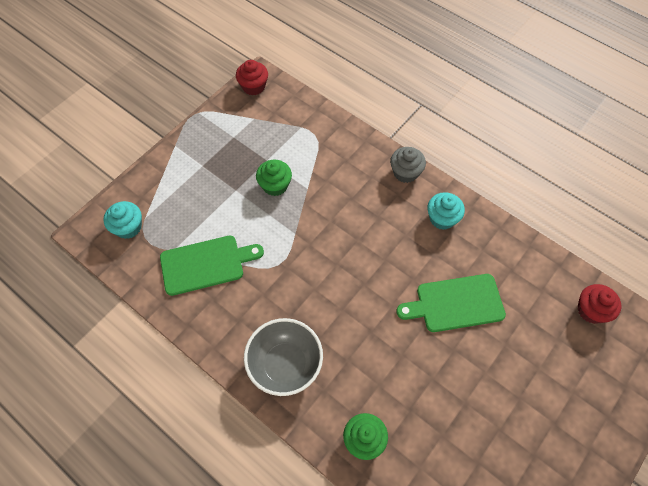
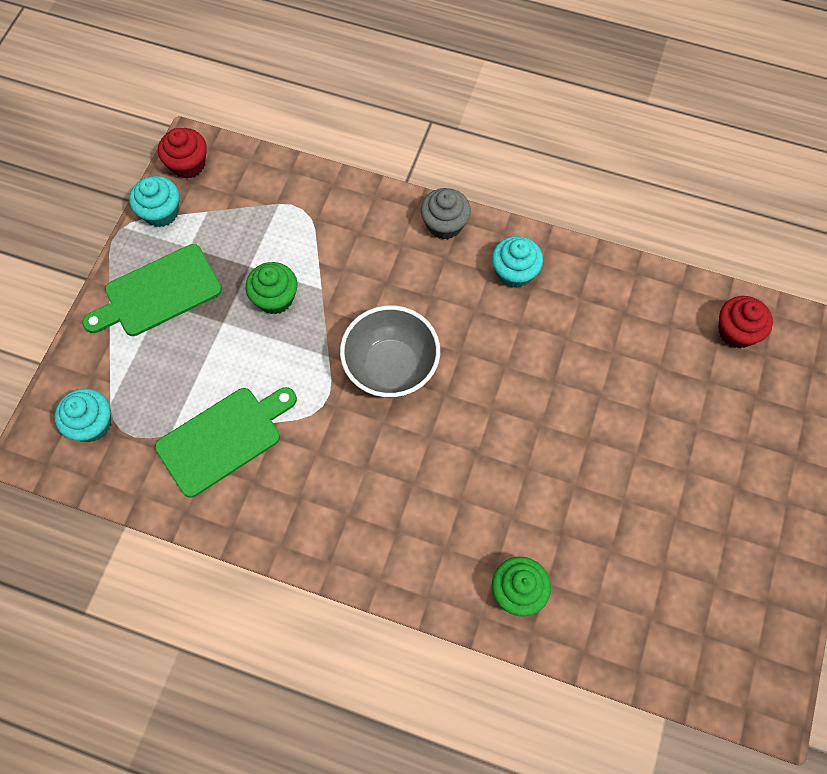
camera: 20 degrees left, 5 degrees up
(225, 110) = (161, 212): none -> turquoise cupcake
(285, 364) = (383, 534): grey bowl -> grey bowl (391, 367)
(455, 303) = (570, 379): green cutting board -> green cutting board (158, 293)

